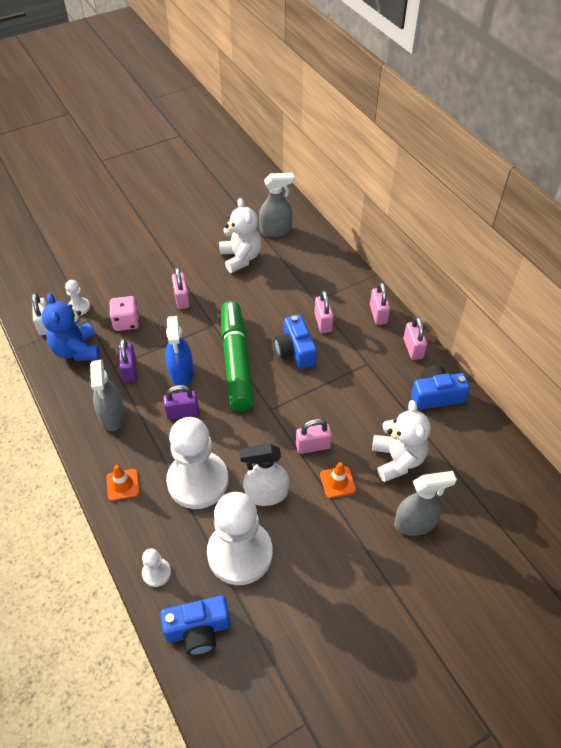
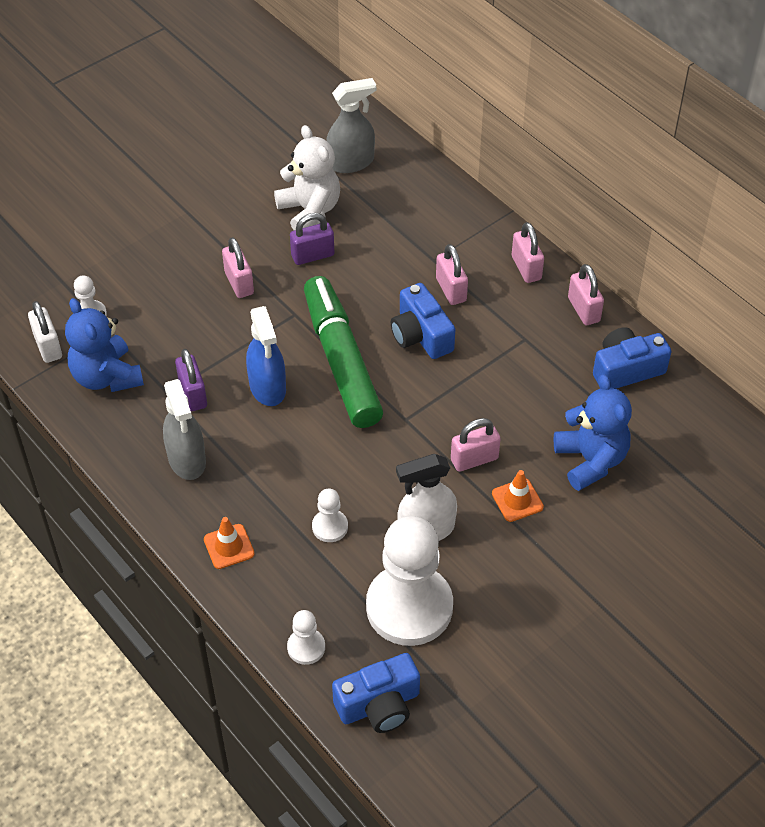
camera: 10 degrees left, 0 degrees up
(126, 322) = (167, 327): pink dice -> none
(183, 413) = (285, 441): purple padlock -> purple padlock (312, 255)
(198, 481) = (330, 527): white pawn -> white pawn, size x0.43
(397, 460) = (590, 460): white teddy bear -> blue teddy bear
(415, 523) = (628, 535): grey spray bottle -> none

